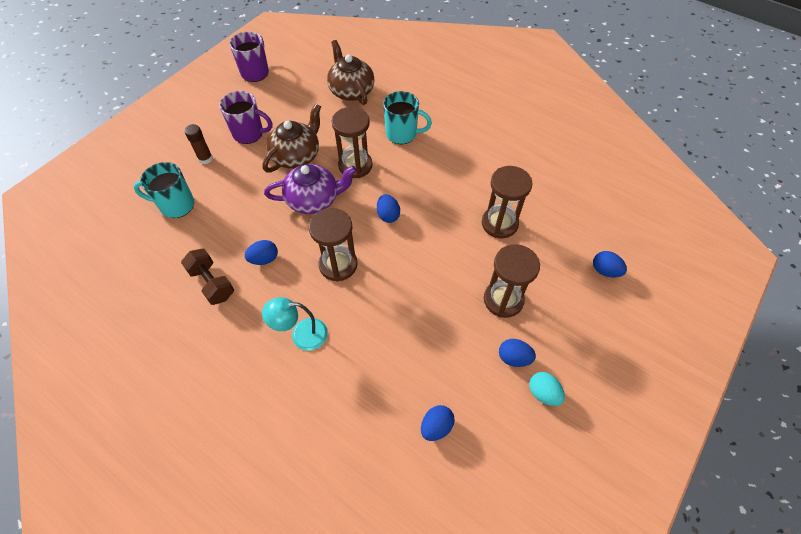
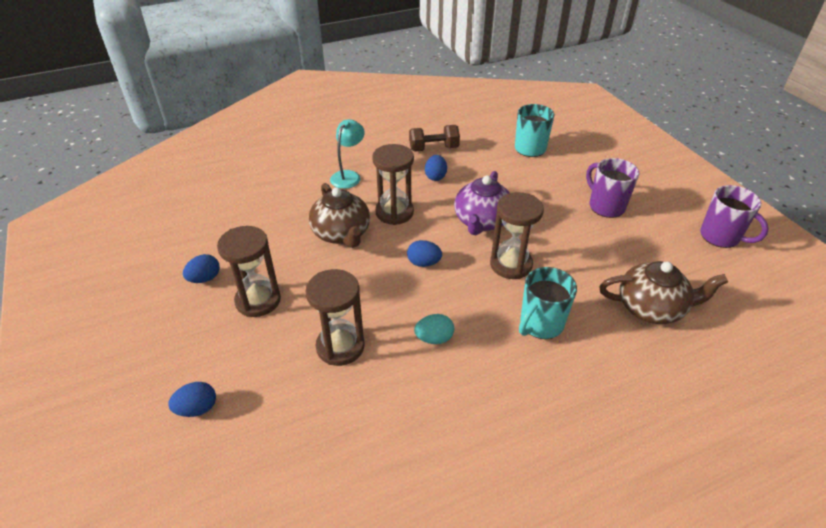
camera: 120 degrees right, 15 degrees down
(205, 159) = (582, 173): brown glue stick -> none
(249, 134) = (605, 206): purple mug -> purple mug turned 105 degrees clockwise
(296, 156) = (552, 228): brown teapot -> brown teapot (342, 233)
(436, 426) = (212, 213): blue egg -> none
(543, 393) = (160, 281): turquoise egg -> turquoise egg (434, 338)

